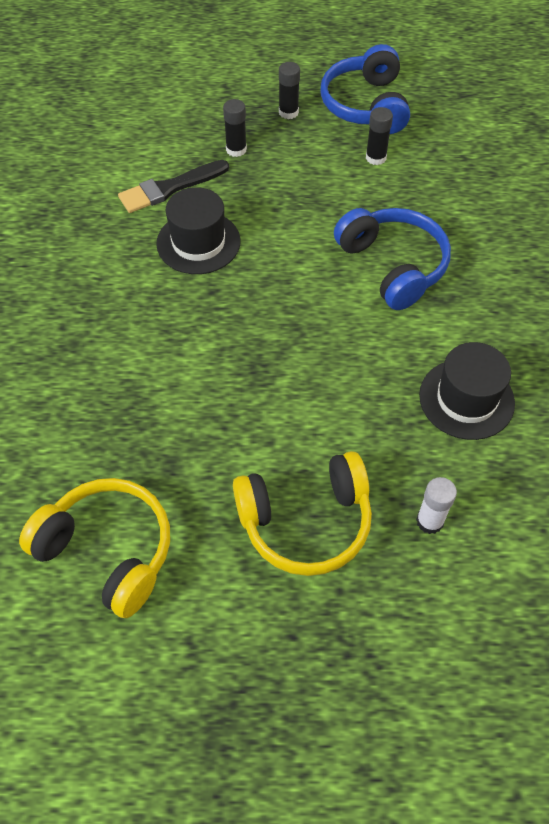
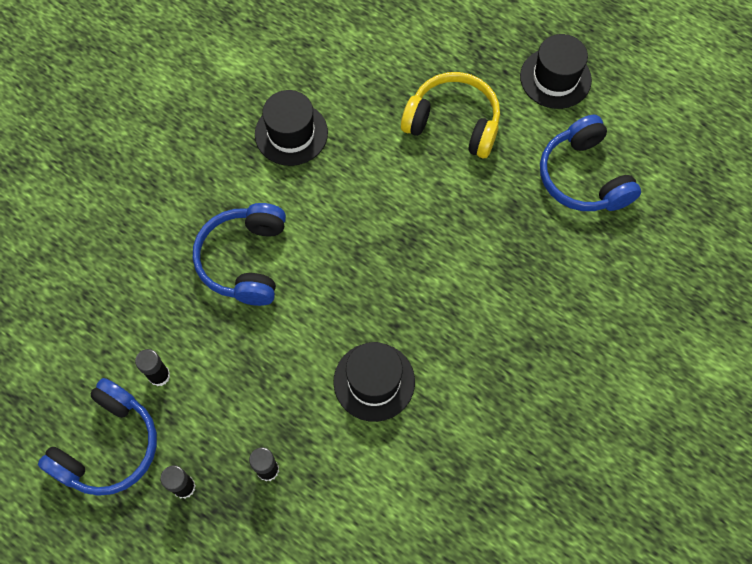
camera: 145 degrees left, 10 degrees up
(108, 551) = (583, 177): yellow headphones -> blue headphones
(170, 188) = (357, 461): black brush -> none
(221, 671) = (555, 78): none -> black hat
(429, 521) = (381, 81): white glue stick -> none

